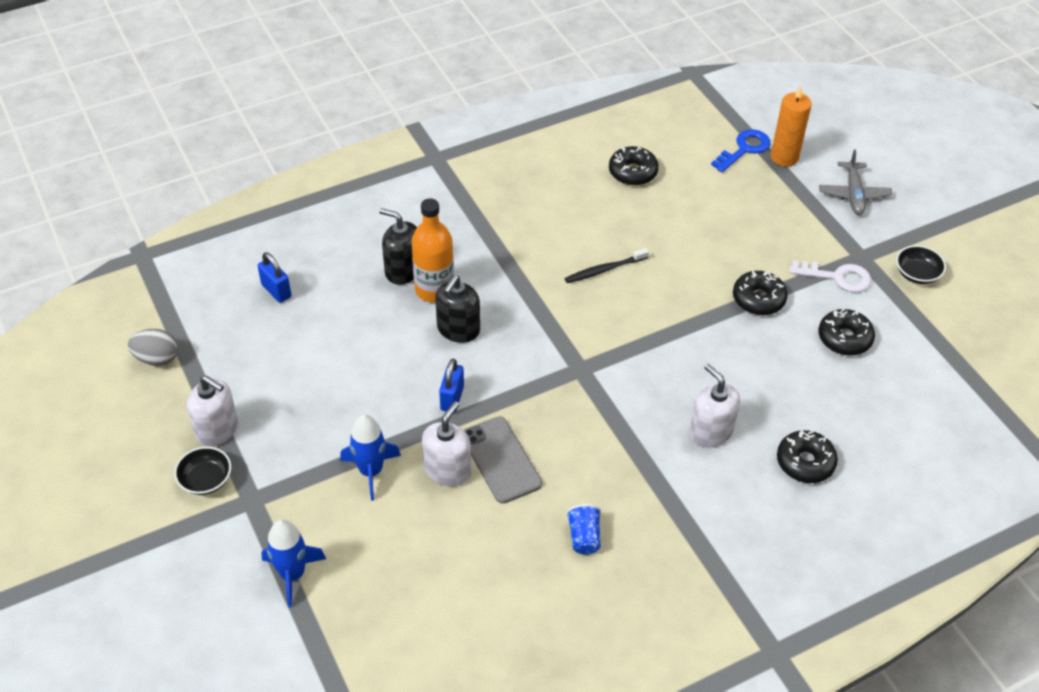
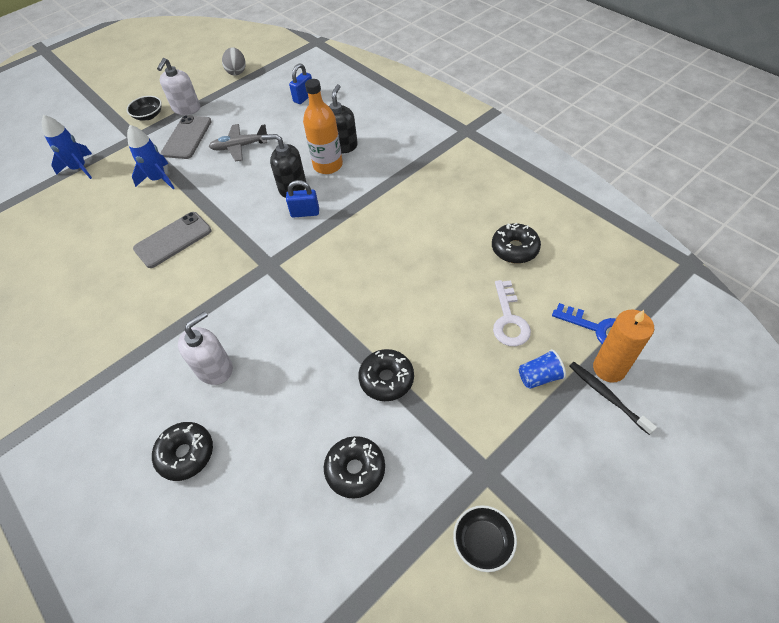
camera: 80 degrees right, 5 degrees up
(292, 433) = (187, 137): none -> grey phone
(447, 470) = (162, 215): white soap dispenser -> none
(452, 398) = (226, 200): blue padlock -> blue padlock (305, 213)
(584, 537) = (103, 303): blue cup -> blue cup (539, 377)
(604, 270) = (383, 255): black toothbrush -> black toothbrush (606, 396)
(837, 277) = (444, 450): white key -> white key (509, 319)
(853, 194) = (587, 450): grey plane -> grey plane (239, 147)

